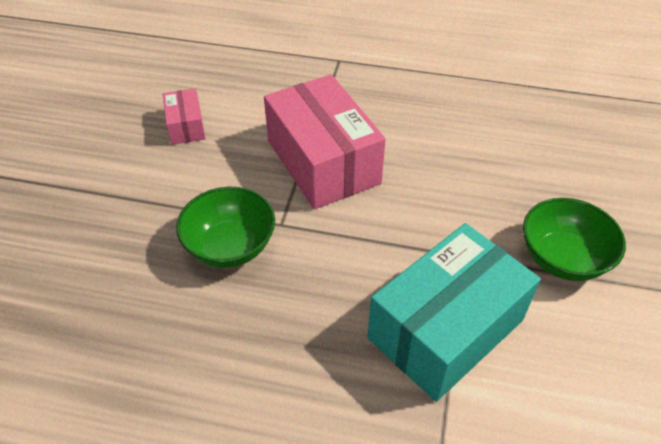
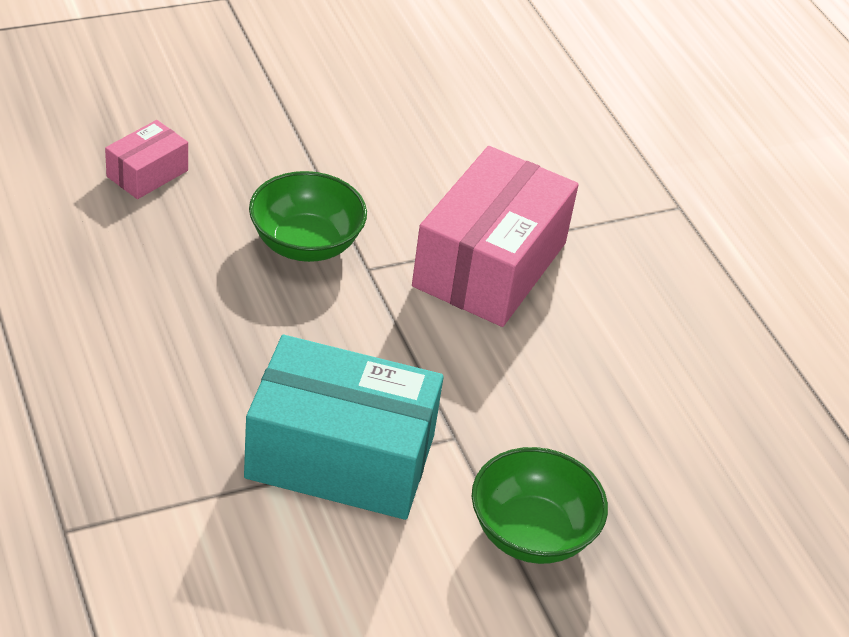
camera: 50 degrees right, 5 degrees down
(186, 126) = (437, 132): pink box -> pink box (147, 173)

